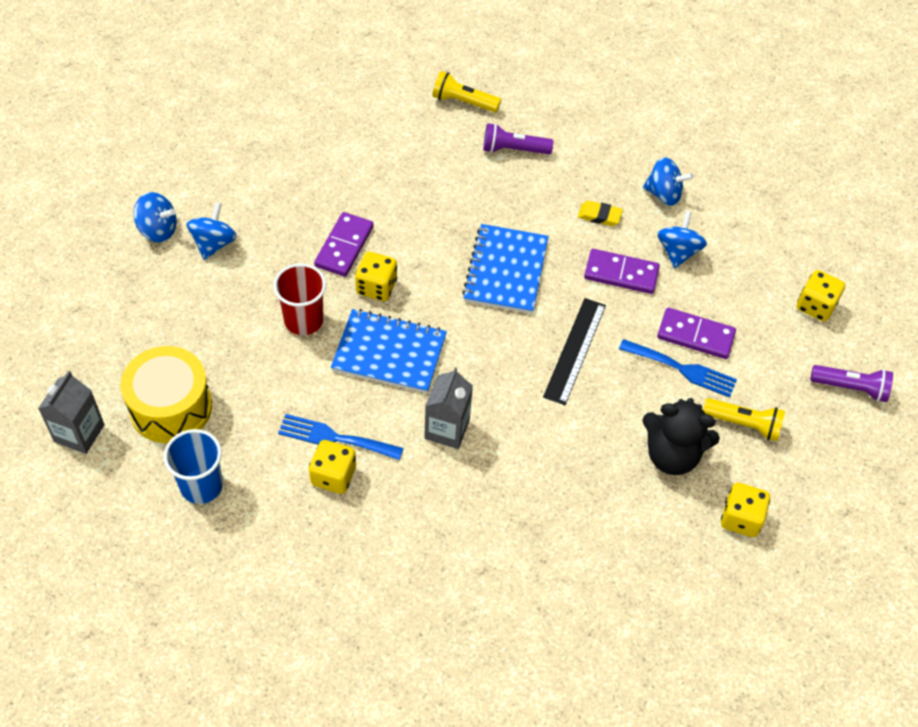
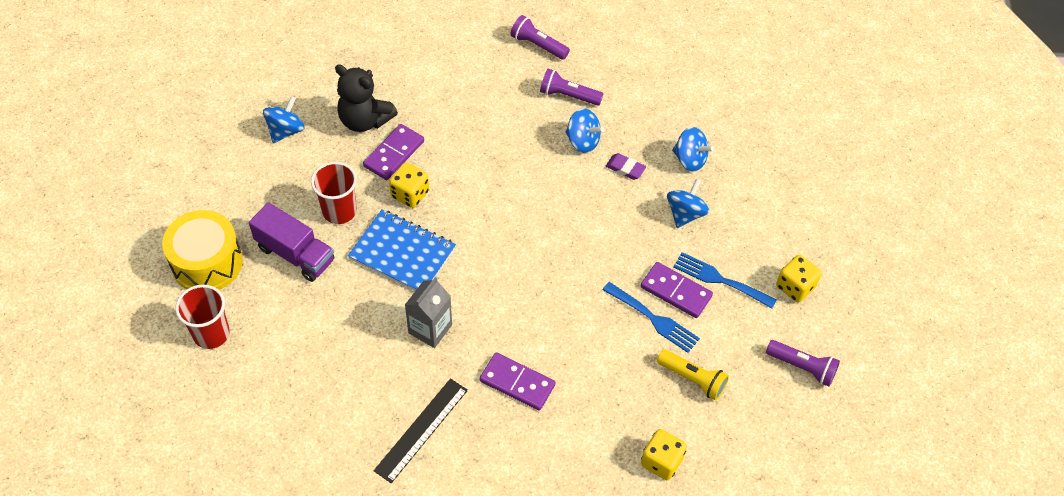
camera: 15 degrees right, 0 degrees up
(79, 433) = (127, 269): grey carton -> none
(158, 230) = (243, 110): blue spinning top -> blue spinning top (582, 141)
(201, 486) = (211, 334): blue cup -> red cup
(269, 377) = (295, 254): none -> purple truck
(333, 476) = (322, 349): yellow dice -> none
(334, 438) = (333, 316): blue fork -> blue fork (719, 280)
(463, 102) = (538, 45): yellow flashlight -> purple flashlight
(505, 271) = (526, 201): blue notebook -> none
(574, 350) = (563, 283): black ruler -> black ruler (421, 429)
(599, 216) = (625, 168): yellow eraser -> purple eraser
(621, 274) = (627, 224): purple domino -> purple domino (517, 383)
(672, 455) = (619, 392): black teddy bear -> black teddy bear (364, 120)

